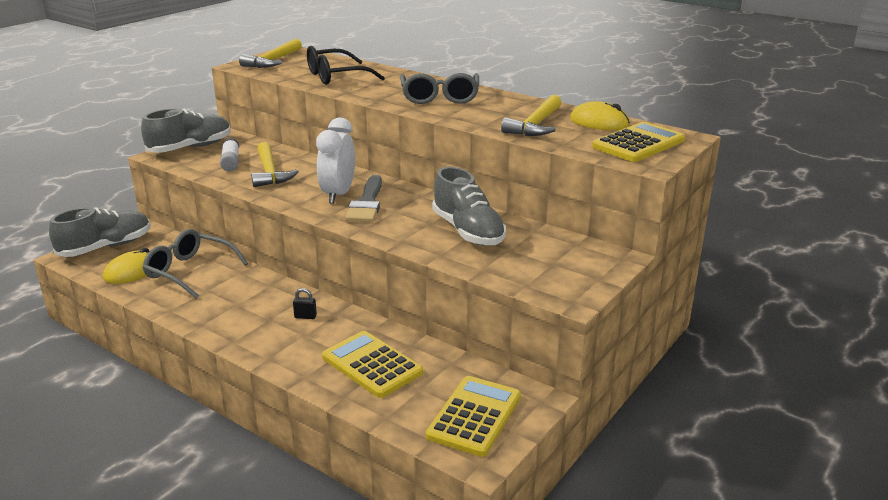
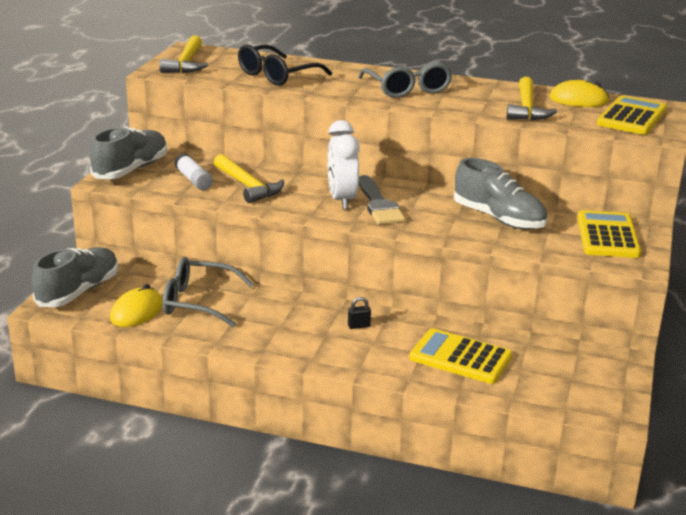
camera: 20 degrees left, 0 degrees up
(474, 416) = (585, 383): yellow calculator -> yellow calculator (607, 236)

